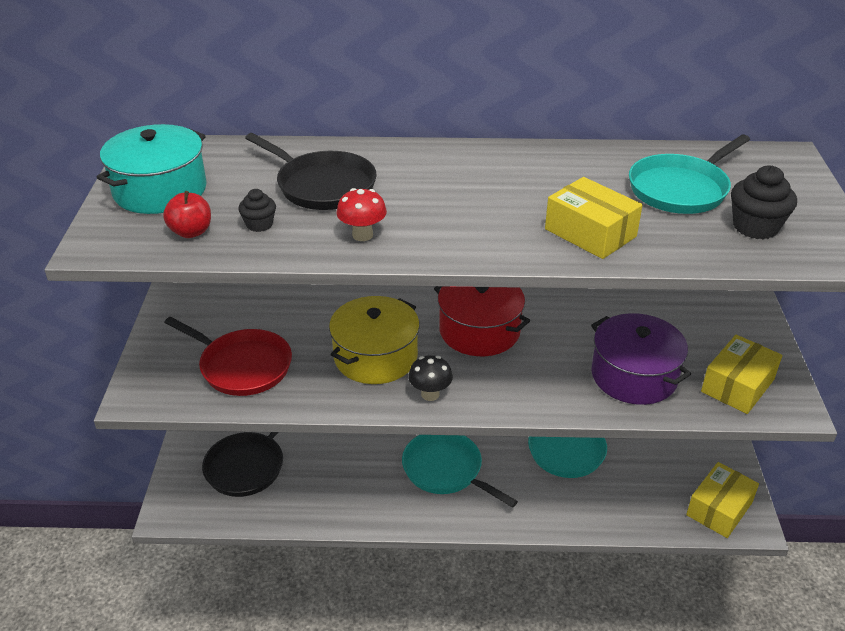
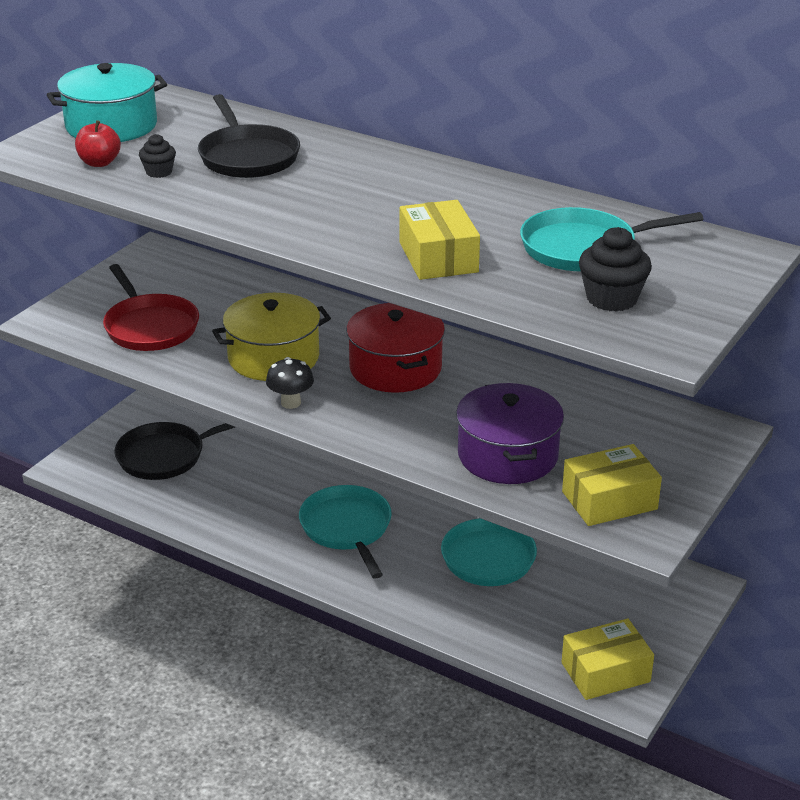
camera: 30 degrees right, 5 degrees down
(362, 235) = (233, 203): red mushroom -> none

